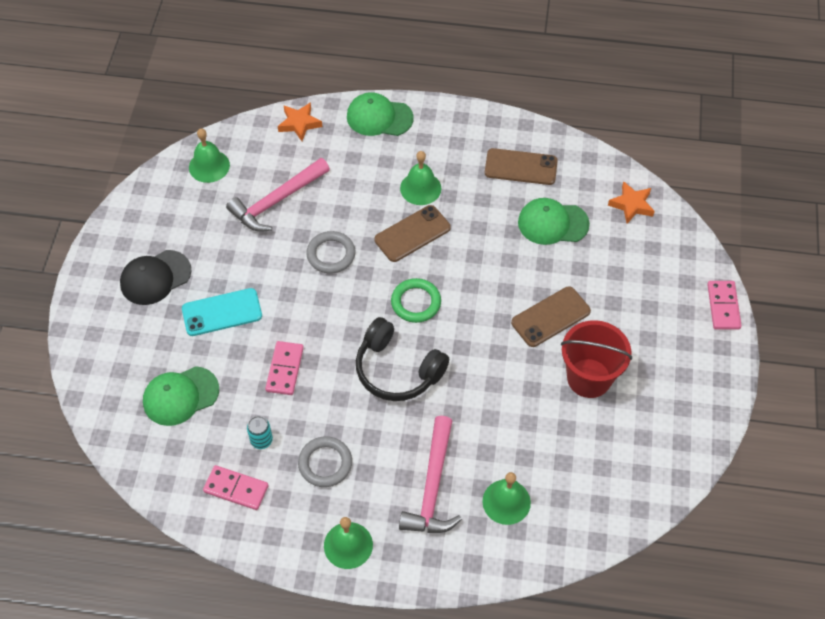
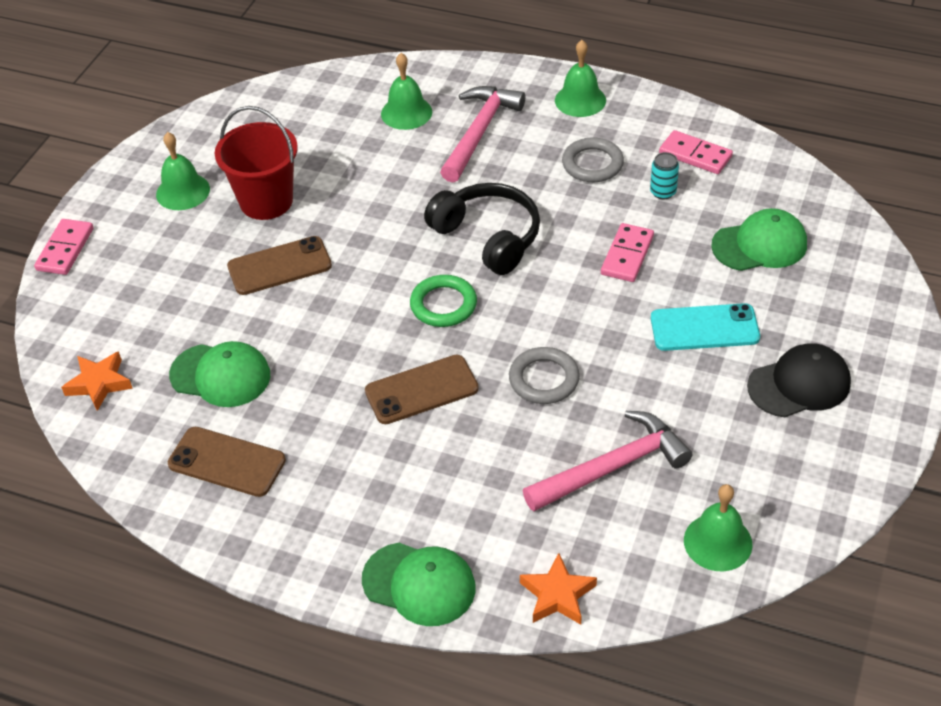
camera: 165 degrees left, 10 degrees down
(420, 188) = (389, 453): green bell -> green bell (183, 191)

